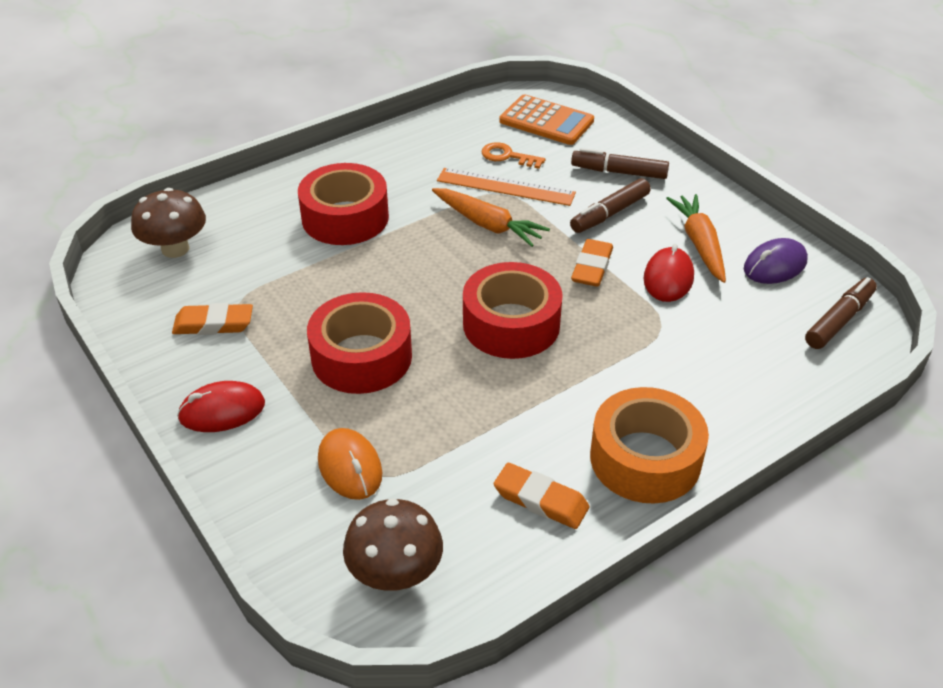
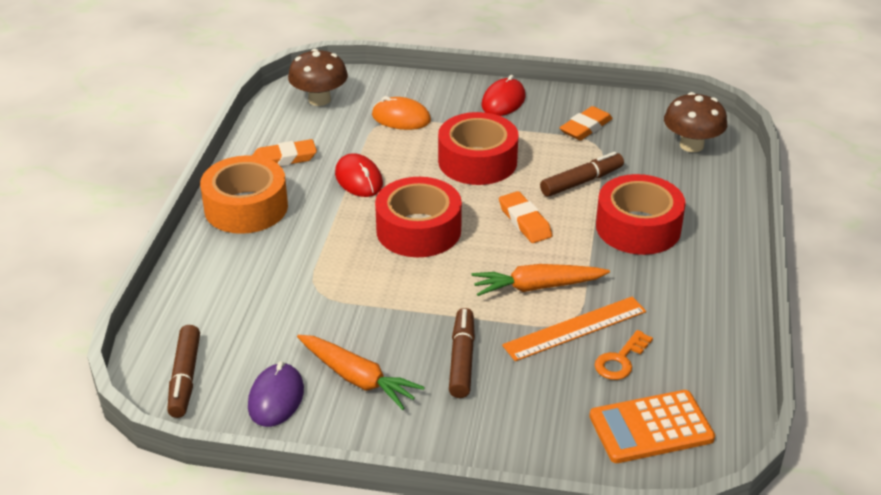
camera: 135 degrees right, 5 degrees down
(507, 156) = (620, 360): orange key -> orange key turned 150 degrees clockwise
(592, 267) = (417, 303): orange eraser -> orange eraser (525, 221)
(619, 172) = (508, 411): brown marker -> brown marker (581, 182)
(668, 278) = (351, 330): red mouse -> red mouse (359, 179)

